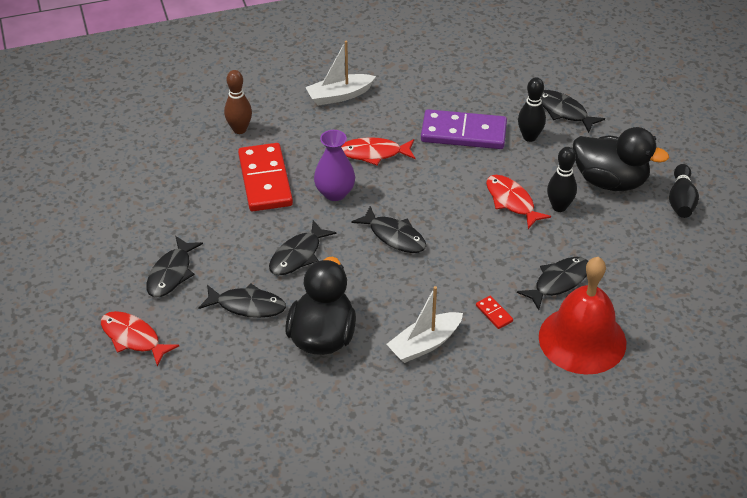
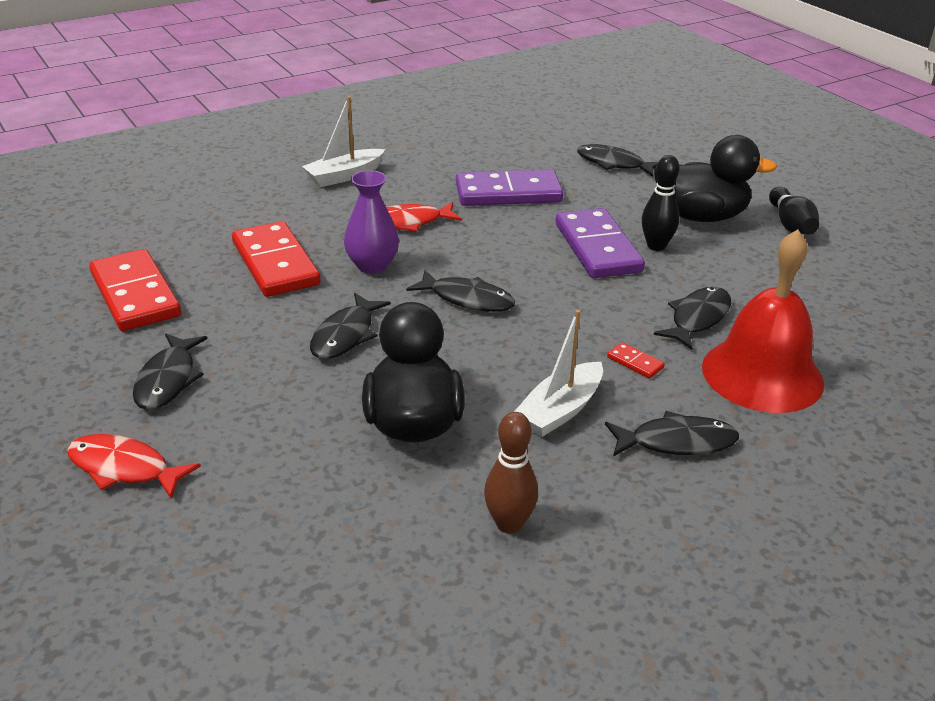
camera: 15 degrees left, 10 degrees down
(162, 194) = (135, 294): none -> red domino
(239, 129) = (227, 219): brown bowling pin -> brown bowling pin (509, 524)
(247, 306) = (291, 402): black fish -> black fish (676, 442)
(511, 201) = (597, 248): red fish -> purple domino
(529, 137) = (587, 188): black bowling pin -> none

